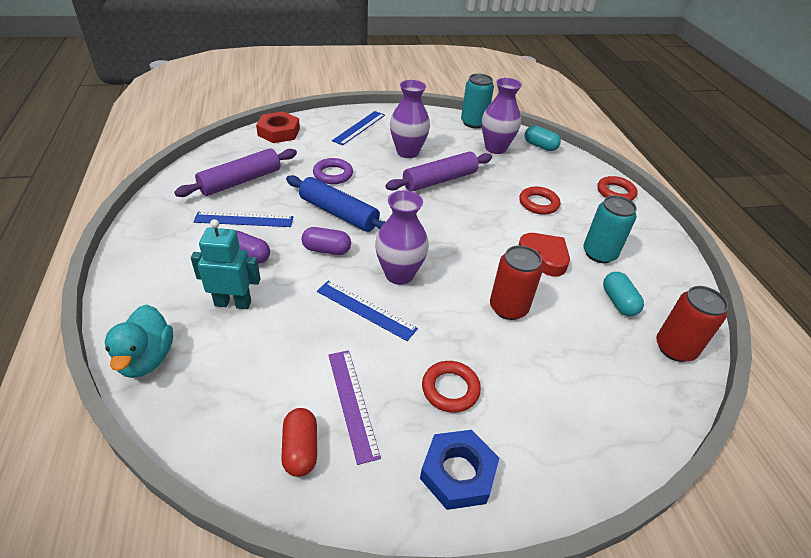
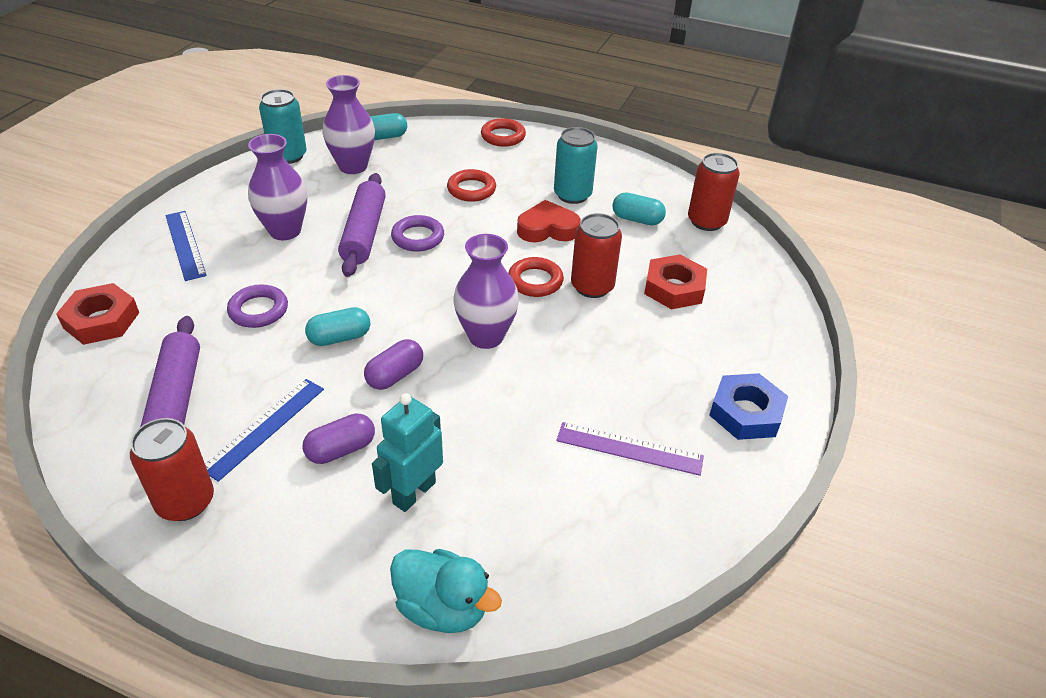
camera: 55 degrees left, 0 degrees up
(172, 218) = (185, 502): none -> red can
(300, 449) = (659, 510): red capsule -> none
(338, 213) = (340, 338): blue rolling pin -> turquoise capsule
(366, 309) = (515, 385): blue ruler -> none
(450, 389) = (658, 373): red ring -> red ring (535, 281)
(461, 202) = (418, 237): none -> purple ring
(562, 359) = (674, 288): none -> red nut

